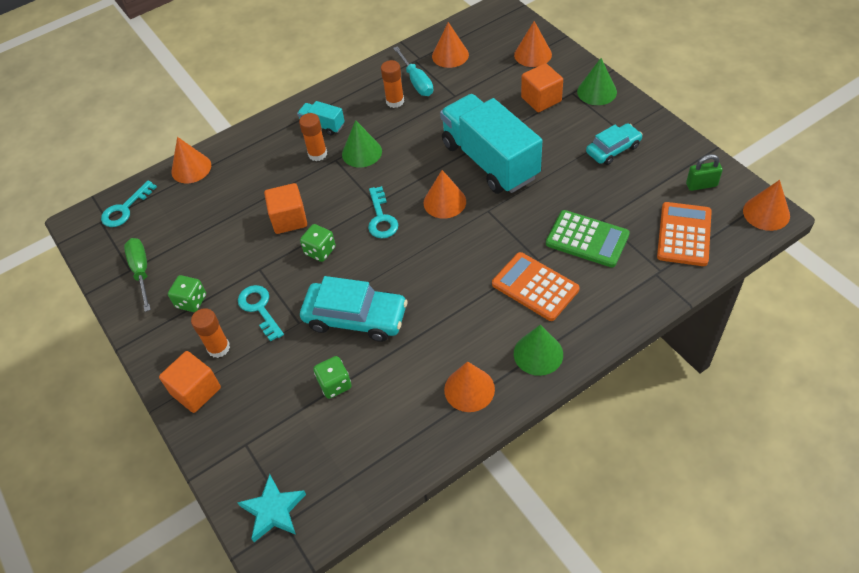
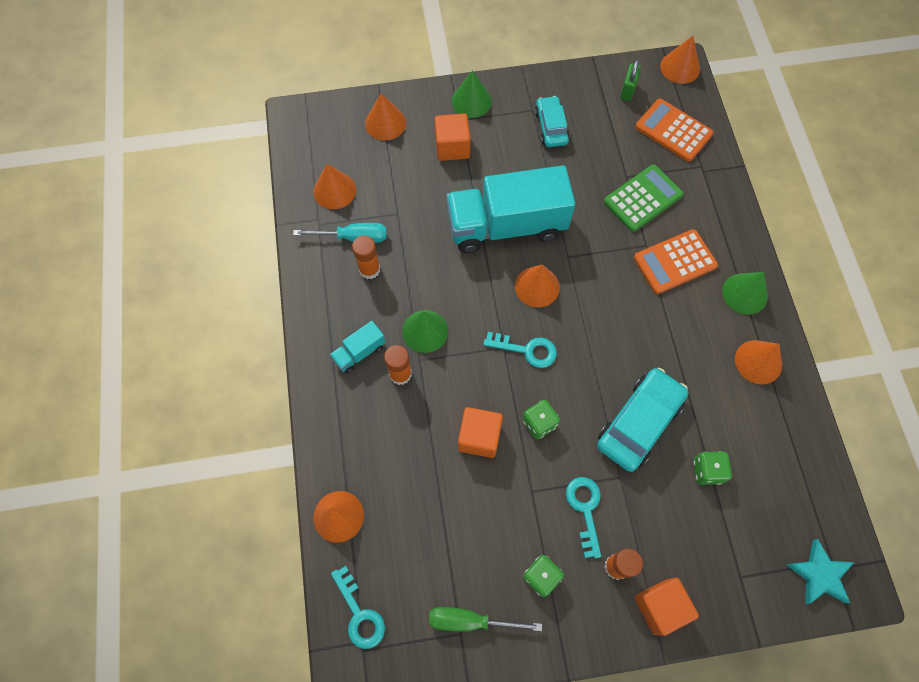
camera: 70 degrees left, 15 degrees up
(259, 308) = (585, 509): turquoise key -> turquoise key turned 90 degrees clockwise

